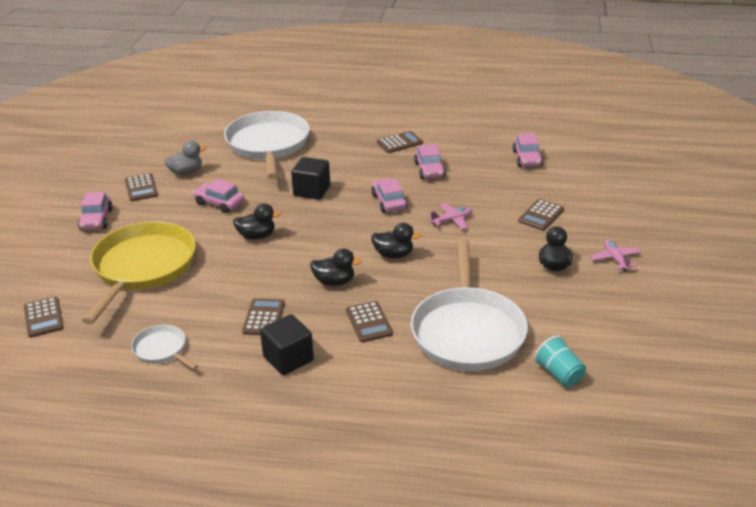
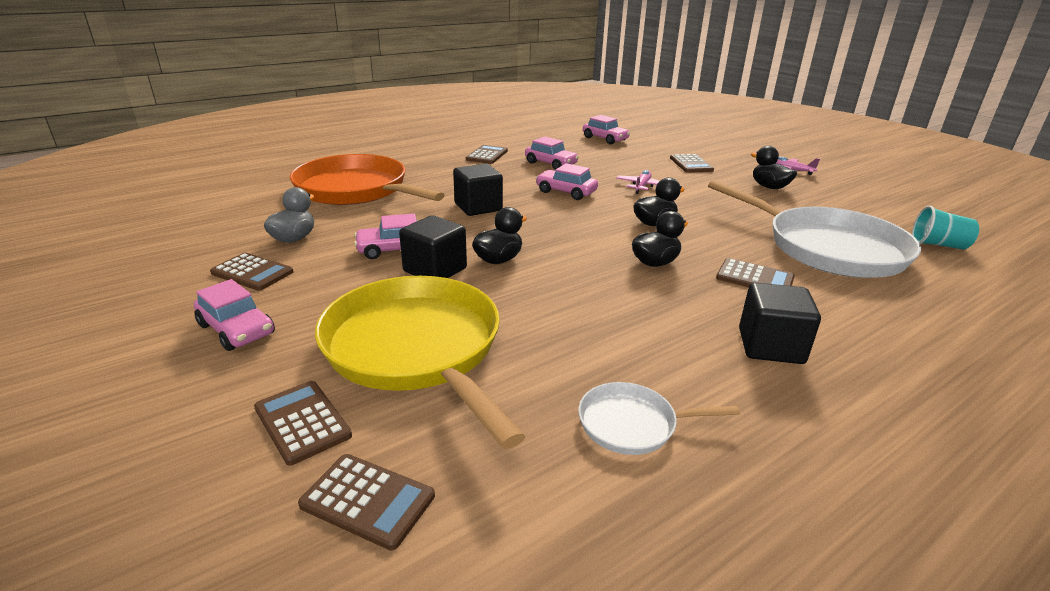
camera: 45 degrees left, 5 degrees down
(217, 227) = (435, 270): none -> black cube
(264, 317) = (664, 323): brown calculator -> brown calculator (302, 422)
(268, 145) = (356, 189): white pan -> orange pan

